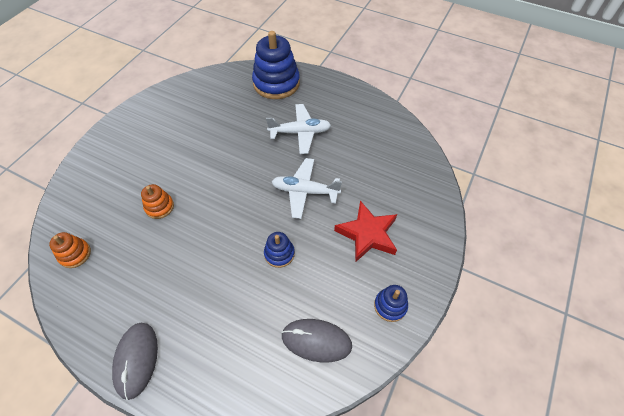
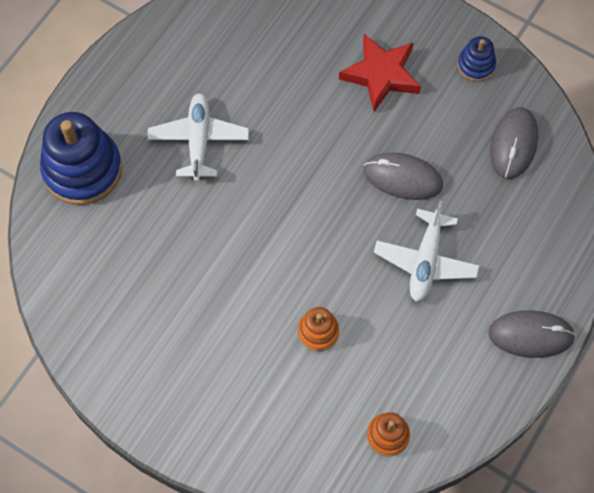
camera: 85 degrees left, 10 degrees up
(279, 254) = (403, 178): blue stacking toy -> grey mouse
(305, 191) = (308, 142): white plane -> white plane (425, 261)

